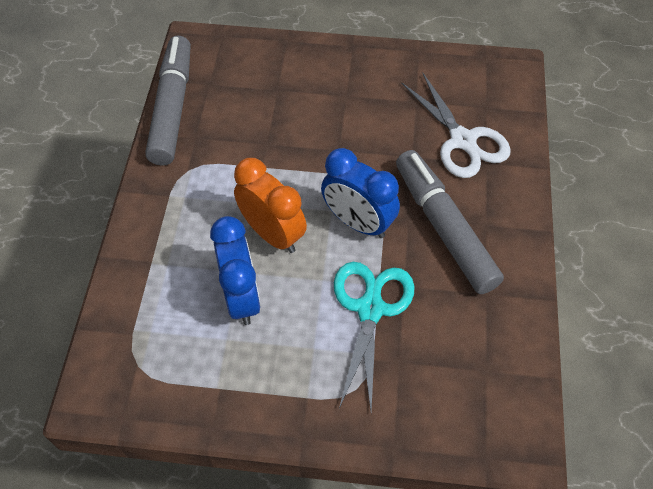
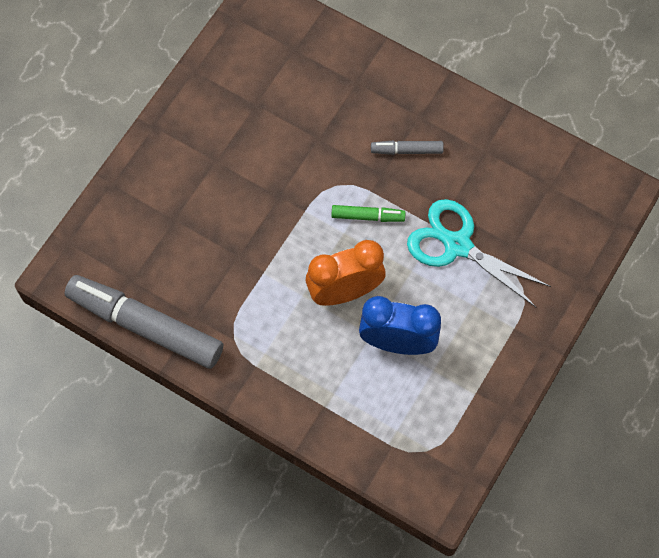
camera: 65 degrees left, 10 degrees up
(358, 223) = (368, 216): blue clock -> green marker
(444, 227) = (406, 150): grey marker -> grey marker, size x0.45
(462, 140) = (322, 88): white scissors -> none

